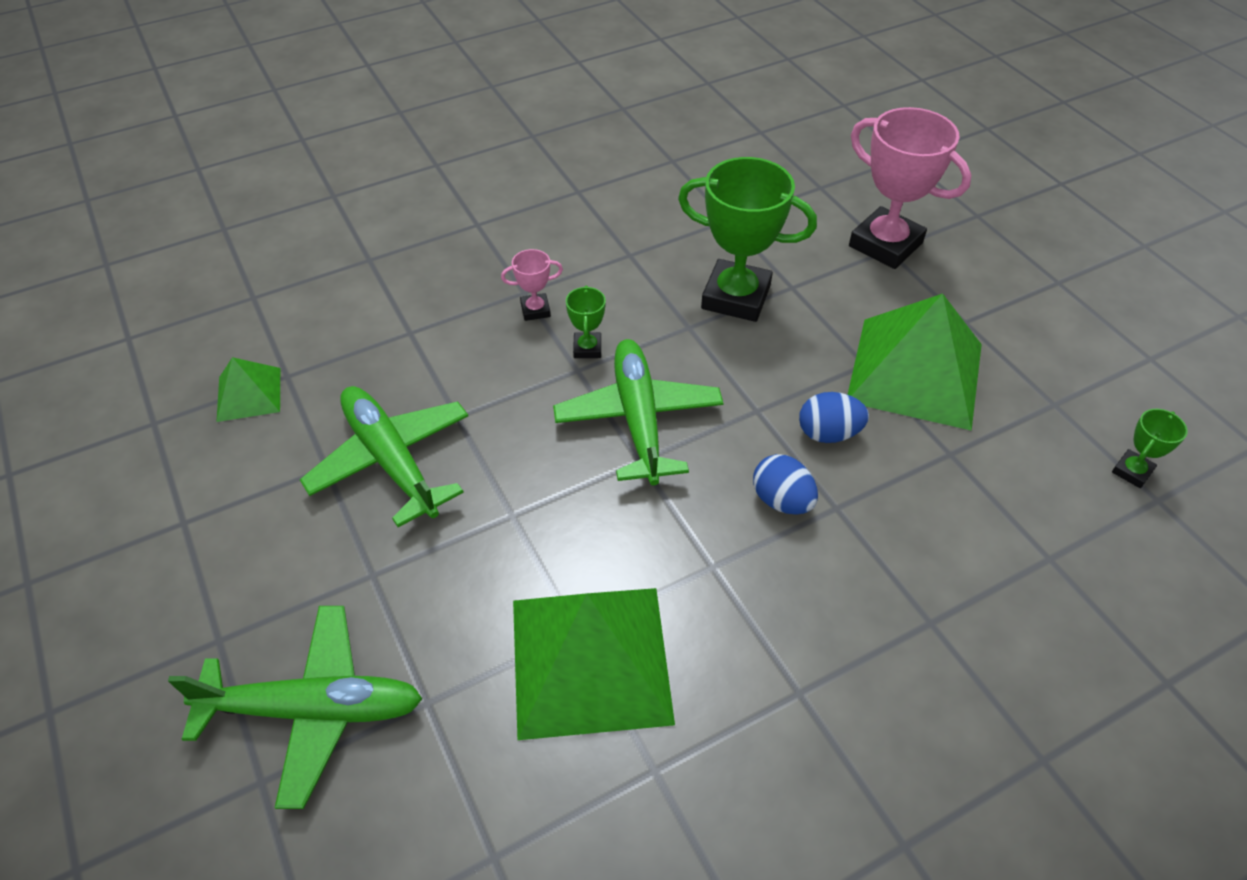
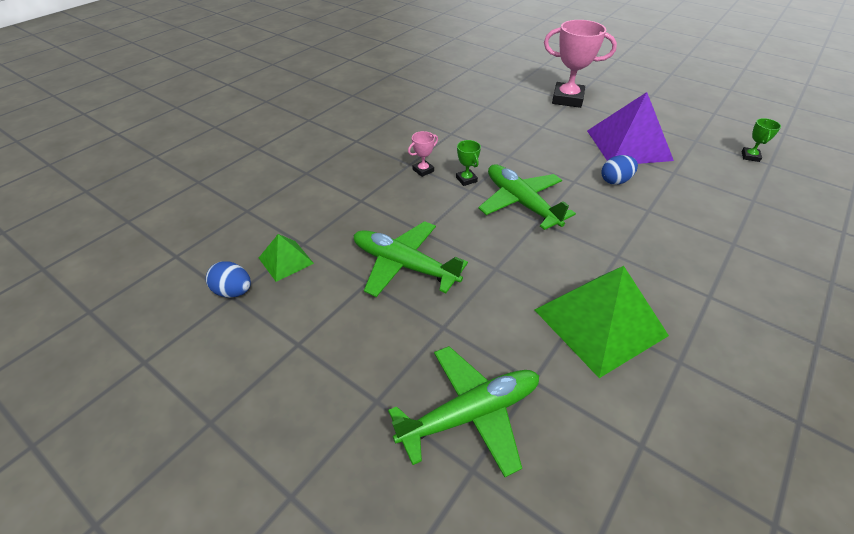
camera: 25 degrees left, 5 degrees down
(736, 297) = (520, 137): green trophy -> none
(782, 500) = (622, 216): blue egg -> blue egg (233, 291)
(915, 372) = (628, 145): green pyramid -> purple pyramid

